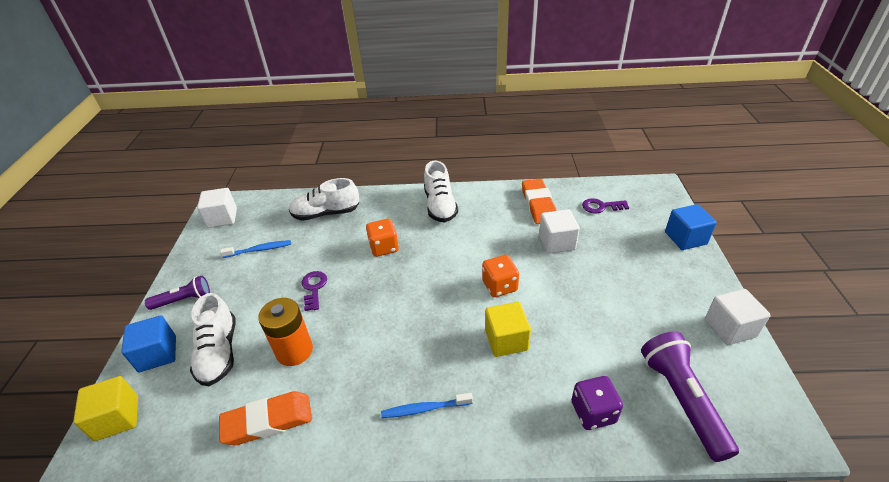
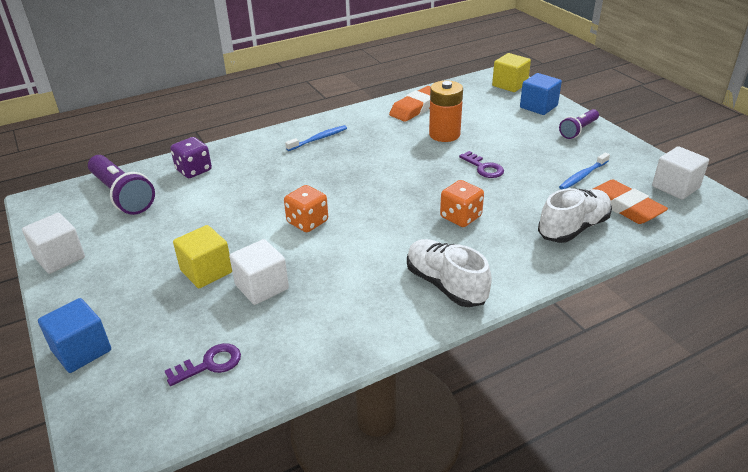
camera: 150 degrees right, 5 degrees down
(219, 352) = (497, 119): white shoe -> none
(506, 340) = (279, 187): yellow cube -> yellow cube (206, 271)
(538, 204) = (308, 334): orange eraser -> orange eraser (624, 206)

